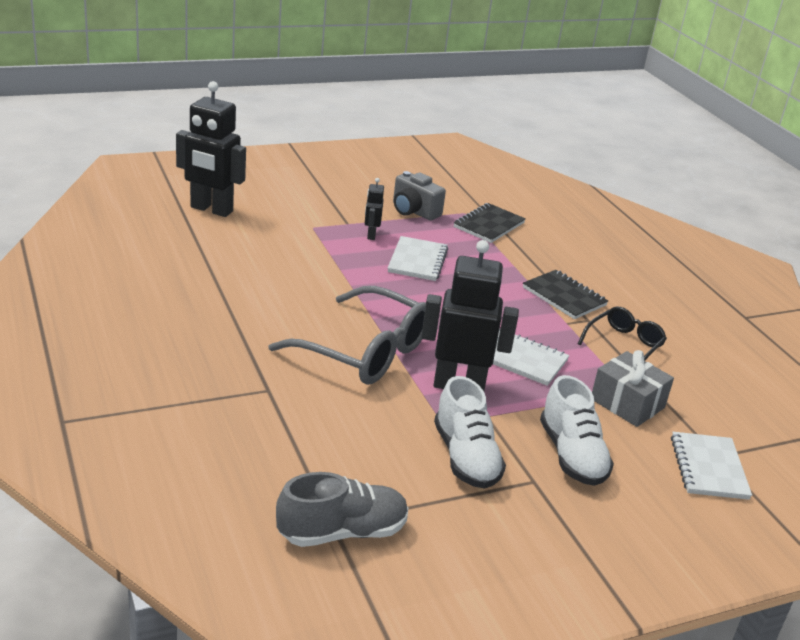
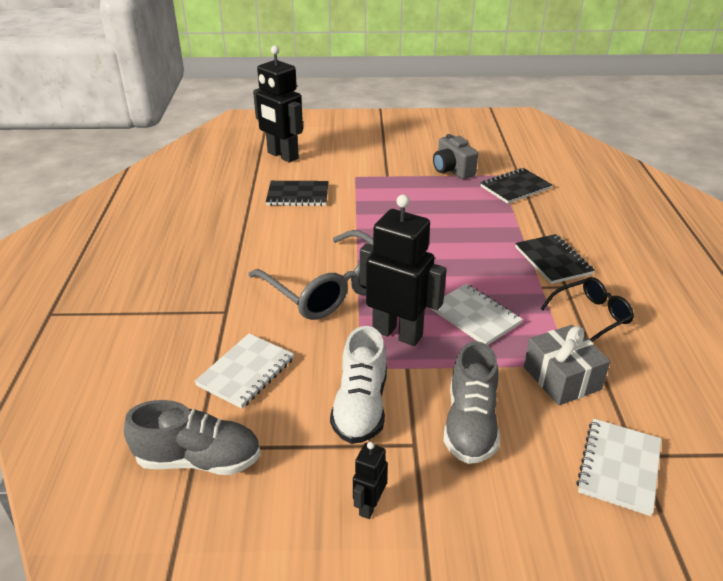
camera: 25 degrees right, 5 degrees up
(261, 255) = (298, 195): none -> black notebook
(371, 235) = (401, 187): black robot -> black robot (369, 506)
(417, 261) = (429, 213): white notebook -> white notebook (246, 372)
(572, 455) = (470, 424): white shoe -> grey shoe

